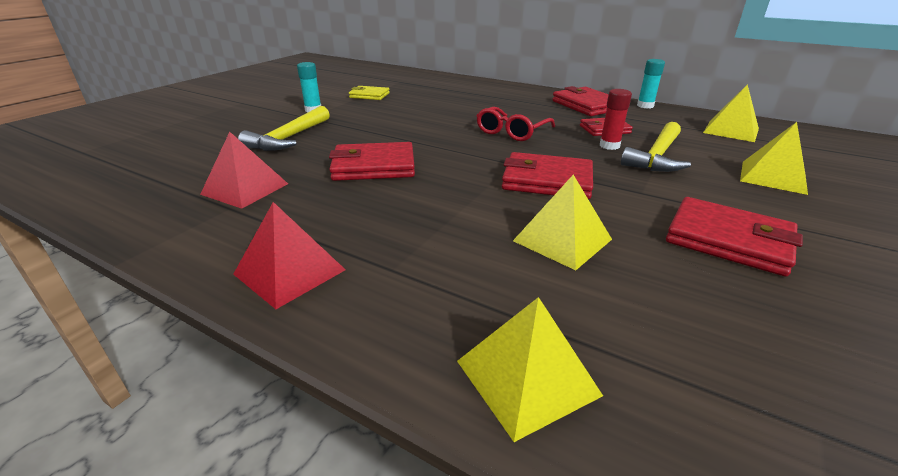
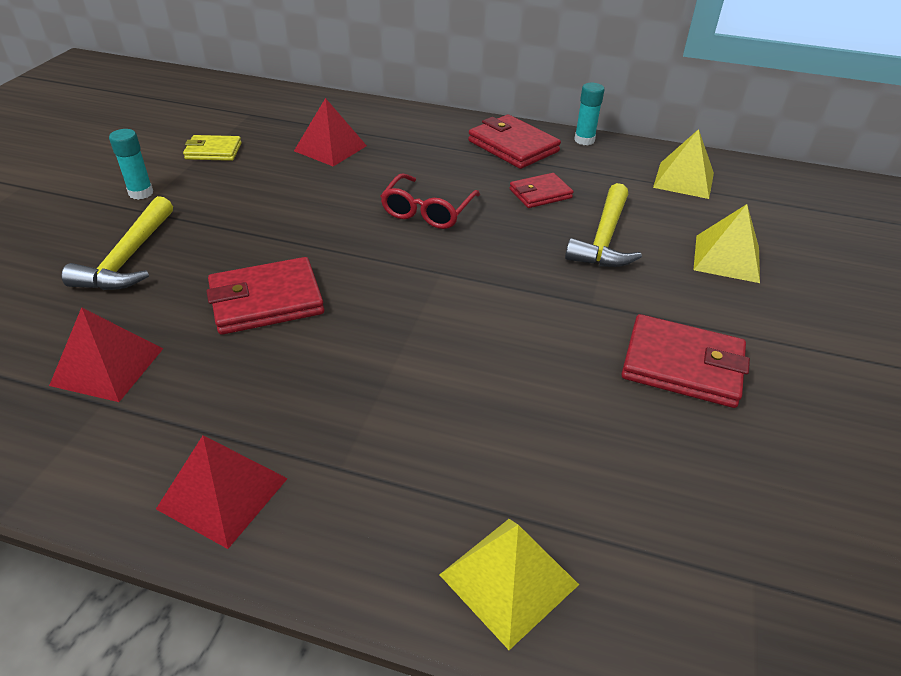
camera: 15 degrees left, 10 degrees up
(449, 98) = (330, 148): none -> red pyramid
(547, 181) = (485, 298): red wallet -> none
(562, 240) = (516, 392): yellow pyramid -> none
(609, 146) = (549, 225): red glue stick -> none

